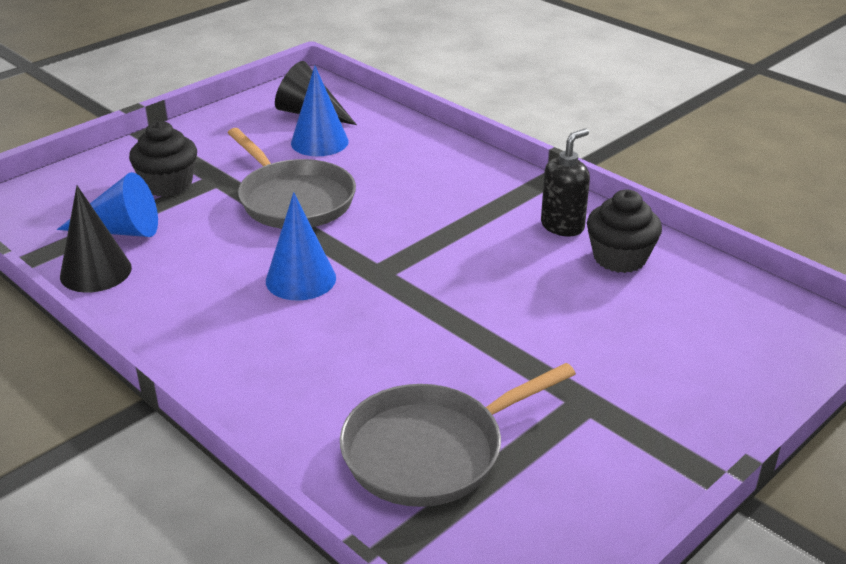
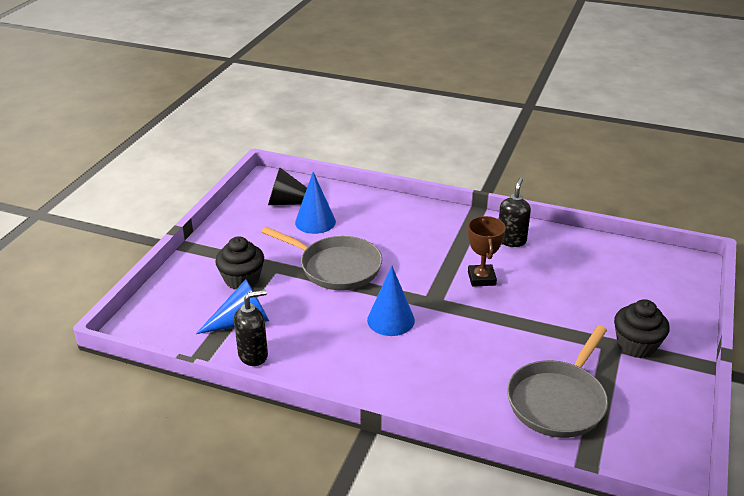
camera: 25 degrees left, 0 degrees up
(96, 272) = (253, 355): black cone -> black soap dispenser
(473, 262) = (481, 278): none -> brown trophy
(619, 258) = (558, 252): black cupcake -> black cupcake (636, 345)

